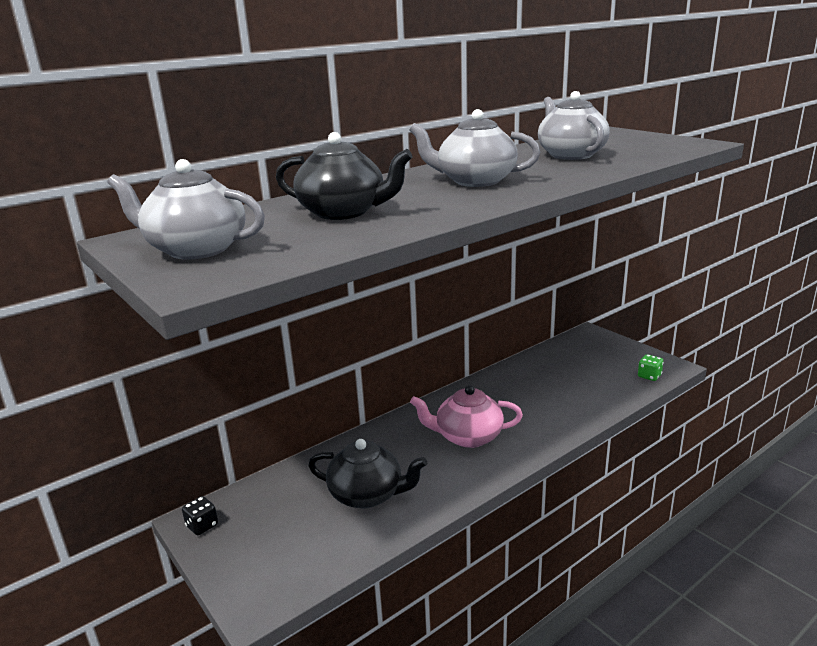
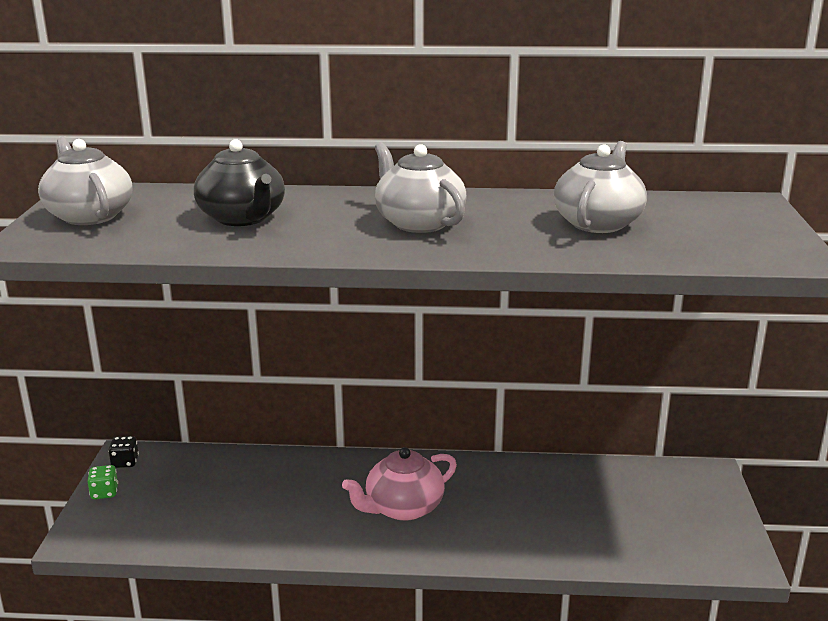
camera: 40 degrees right, 0 degrees up
(367, 495) = (253, 507): black teapot -> none
(467, 437) = (403, 508): pink teapot -> pink teapot turned 75 degrees counterclockwise
(649, 376) = (694, 556): green dice -> green dice (104, 493)

